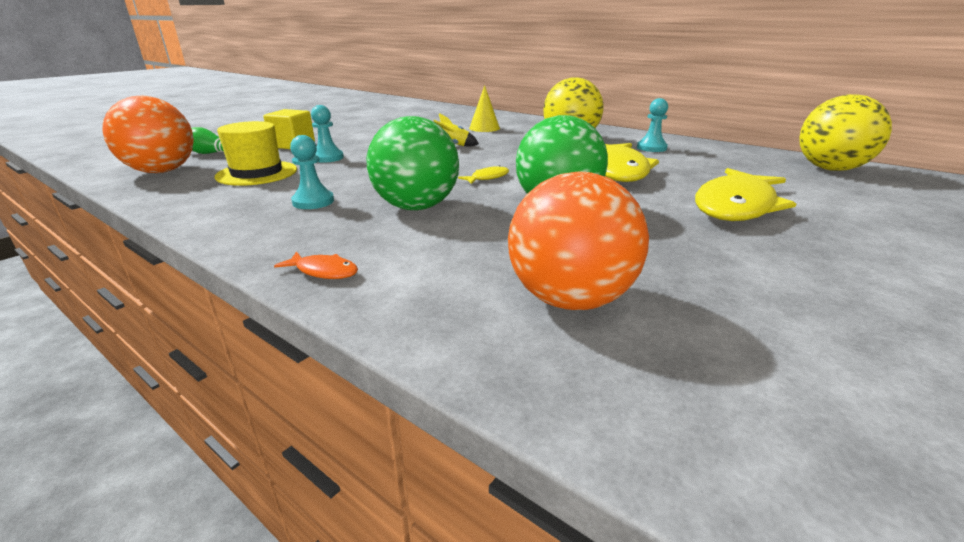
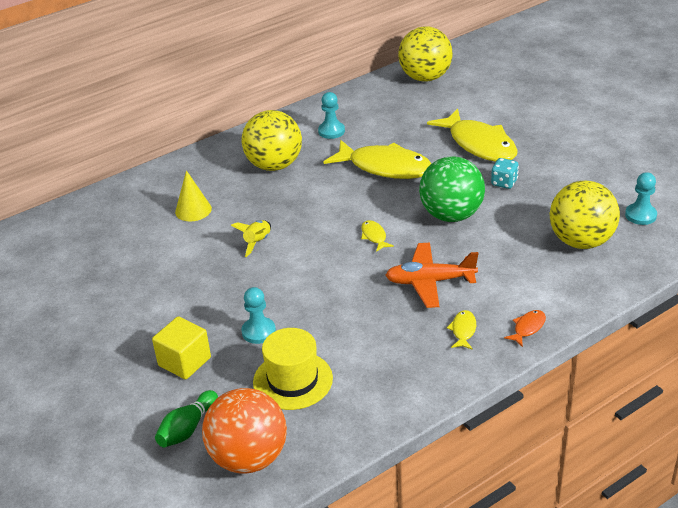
camera: 70 degrees left, 10 degrees up
(313, 201) = (396, 337): turquoise pawn -> turquoise pawn (640, 215)
(322, 231) = (463, 330): none -> yellow fish
(416, 207) = (430, 281): green ball -> orange plane
(570, 299) = (581, 241): orange ball -> yellow ball
(666, 227) = (504, 183): none -> turquoise dice

